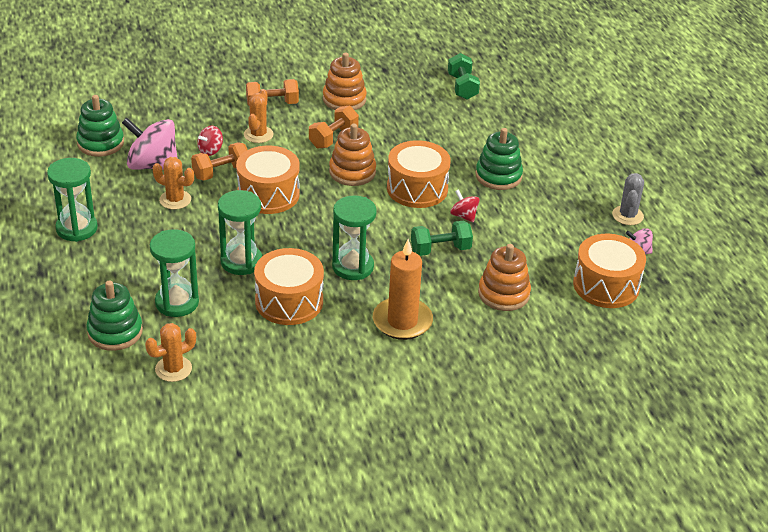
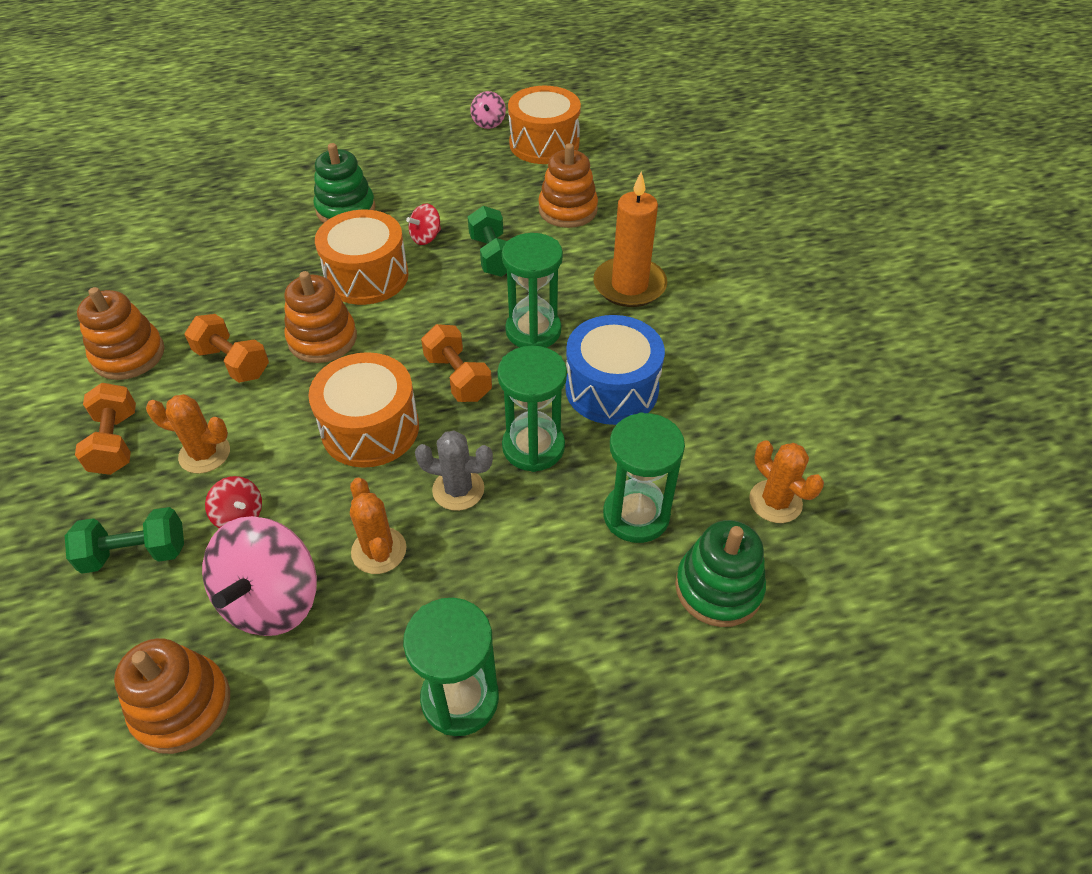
camera: 90 degrees left, 10 degrees up
(100, 143) = (182, 706): green stacking toy -> orange stacking toy
(175, 200) = (379, 550): orange cactus -> orange cactus turned 45 degrees counterclockwise
(221, 172) = (307, 494): orange dumbbell -> orange dumbbell (458, 378)
(289, 301) = (611, 389): orange drum -> blue drum
(462, 87) = (134, 237): green dumbbell -> green dumbbell (136, 553)
(627, 215) = (426, 125): grey cactus -> grey cactus (458, 489)

